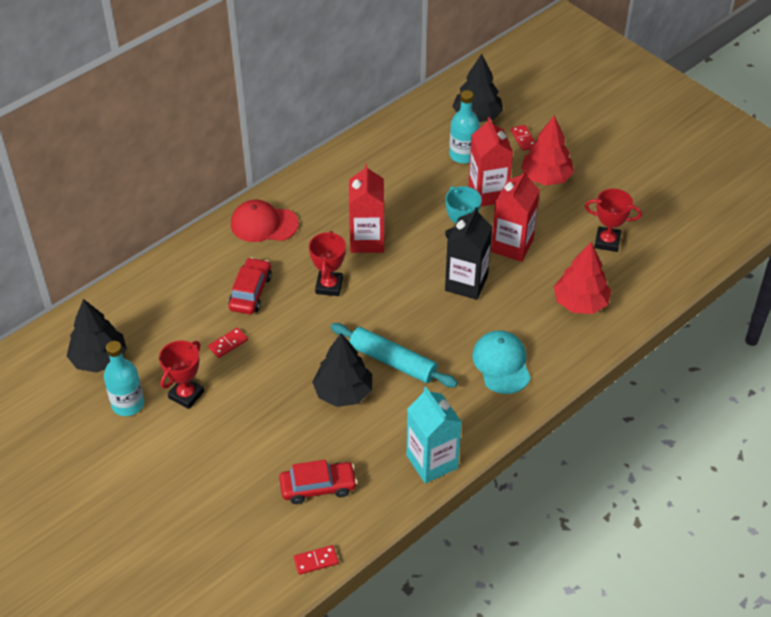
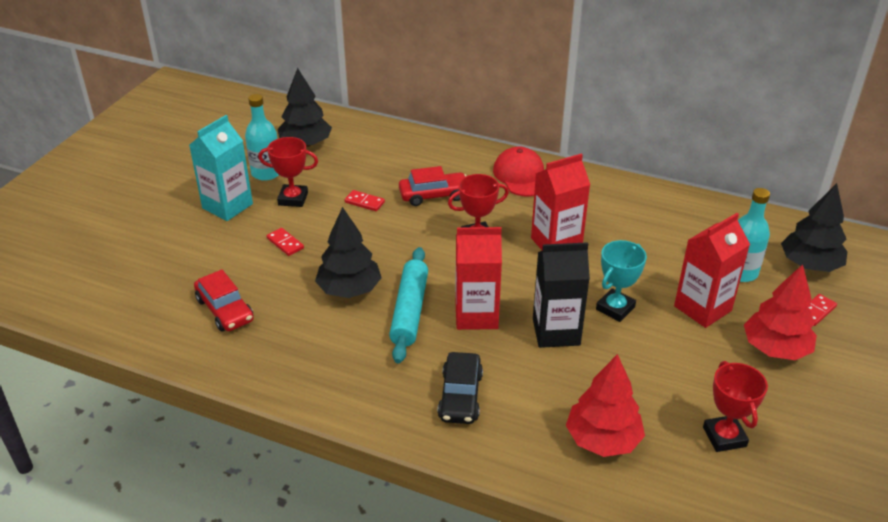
camera: 65 degrees right, 10 degrees down
(316, 561) = (136, 336): red domino -> red domino (285, 243)
(432, 462) = (293, 381): turquoise carton -> turquoise carton (227, 206)
(501, 364) = (460, 396): turquoise cap -> black car
(512, 245) = (642, 352): red carton -> red carton (476, 315)

